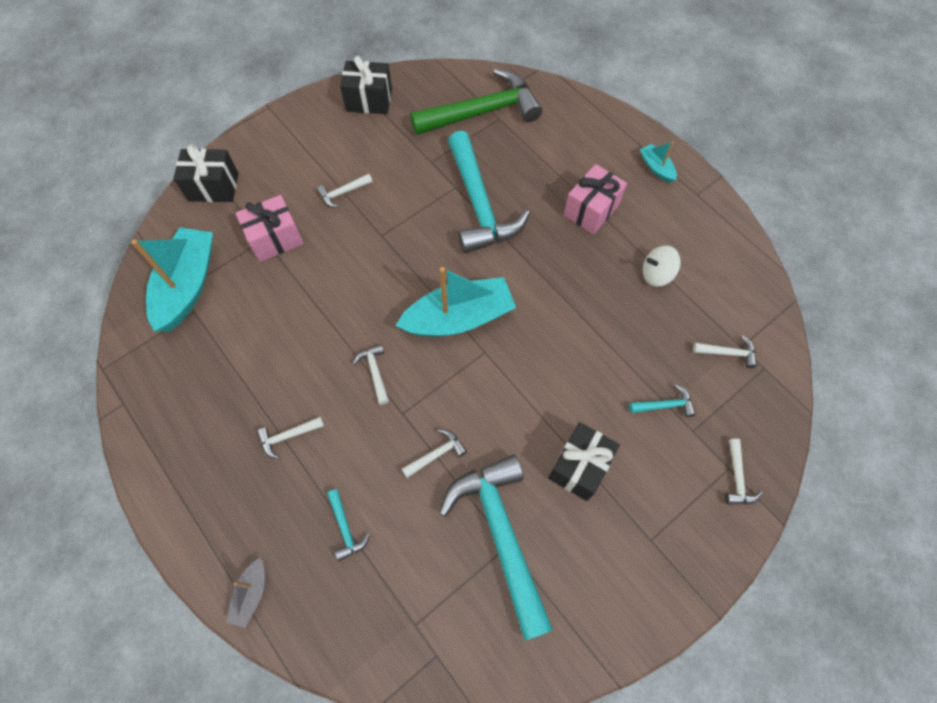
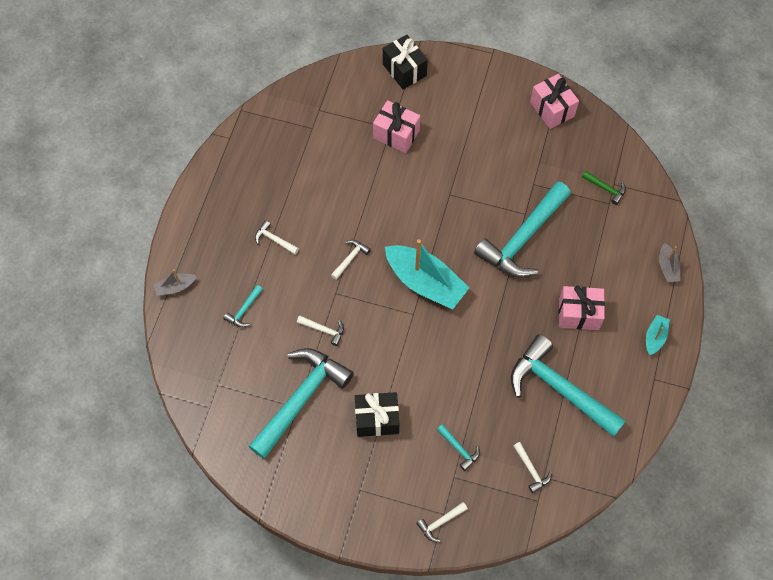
camera: 55 degrees right, 0 degrees up
(188, 286) = (325, 111): turquoise boat -> none
(343, 193) = (462, 148): white hammer -> none
(369, 100) = (552, 109): black gift -> pink gift
(483, 112) = (606, 189): green hammer -> green hammer, size x0.40
(595, 117) = (667, 267): none -> grey boat
(656, 274) = (559, 388): white spinning top -> turquoise hammer

